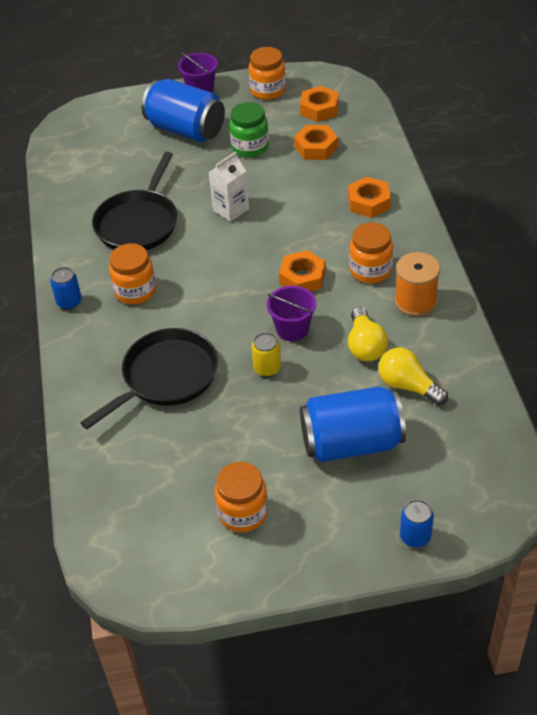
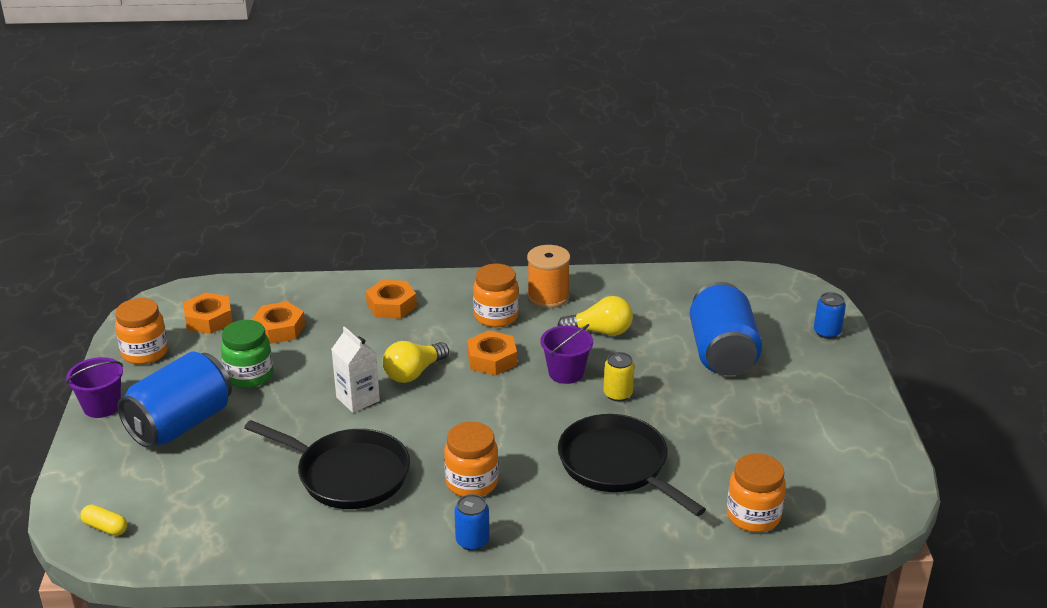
camera: 85 degrees left, 15 degrees down
(76, 127) = (105, 527): none -> yellow capsule
(243, 513) = (802, 425): orange jar -> orange jar (753, 516)
(408, 386) = (656, 314): yellow light bulb -> yellow light bulb (414, 373)

